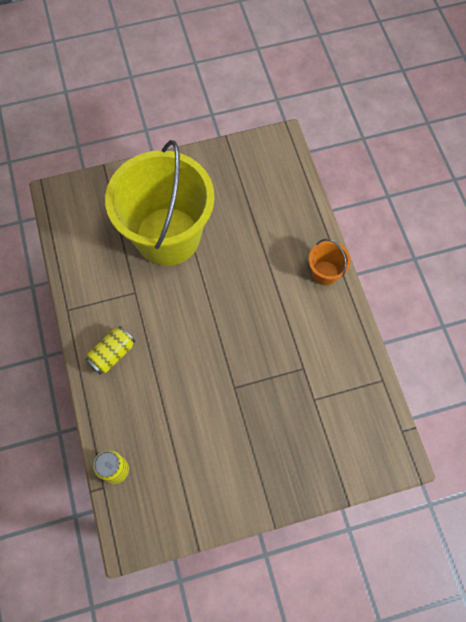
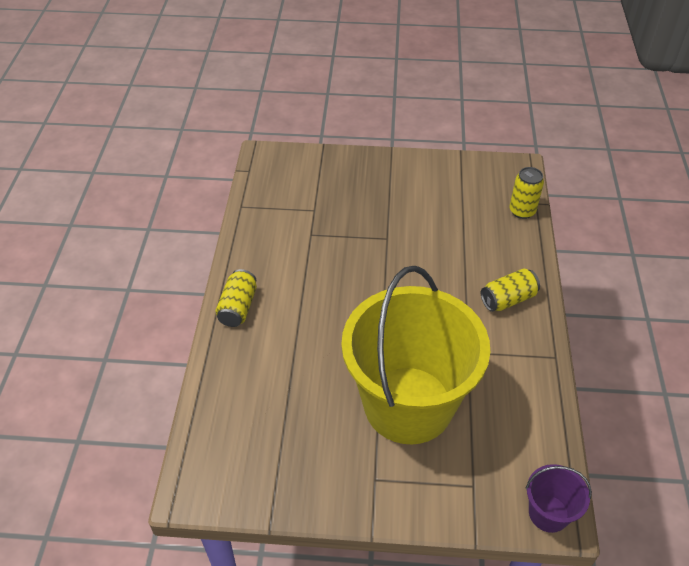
camera: 160 degrees left, 20 degrees down
(61, 194) = (548, 513): none -> purple bucket
(325, 273) = (238, 307): orange bucket -> yellow can

